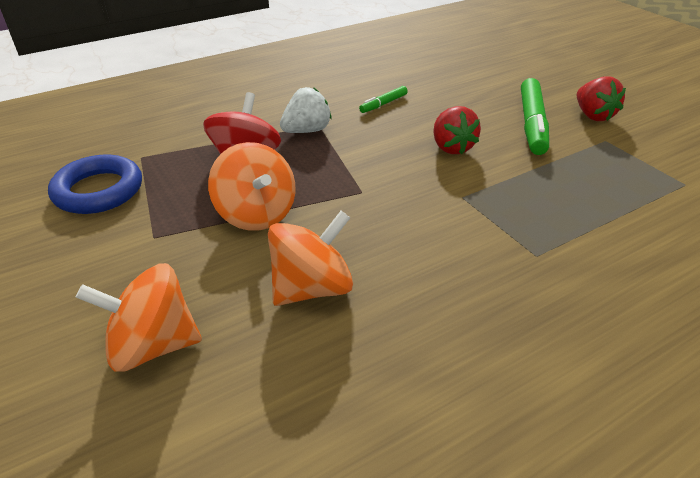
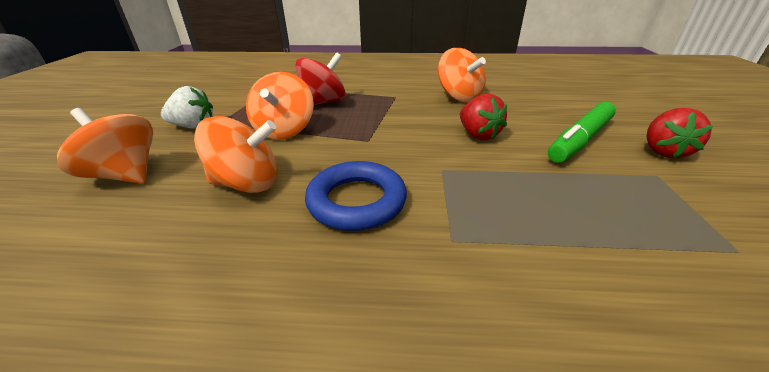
camera: 35 degrees right, 5 degrees down
(98, 190) = (231, 95): blue ring -> blue ring (356, 201)
(306, 131) = (383, 98): white strawberry -> white strawberry (194, 126)
(383, 104) = (459, 96): green marker -> orange spinning top
(451, 147) = (478, 135): red strawberry -> red strawberry turned 45 degrees counterclockwise

